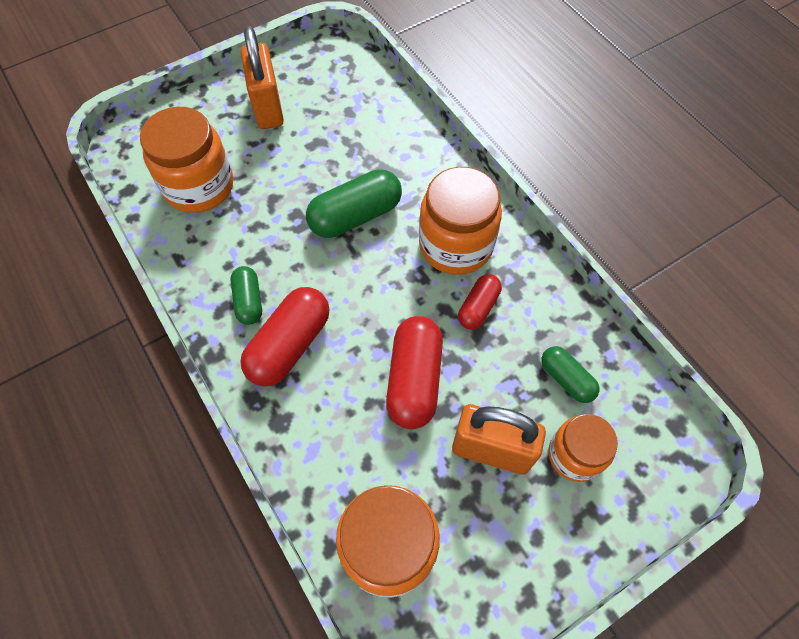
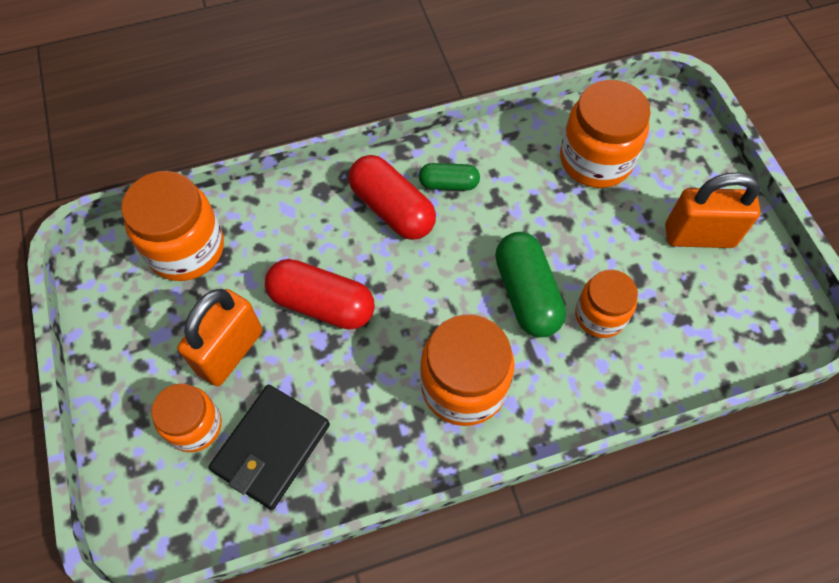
camera: 105 degrees right, 0 degrees up
(361, 163) = (600, 315): none -> orange jar
(478, 307) = (380, 386): red capsule -> none
(566, 379) = (271, 447): green capsule -> black wallet

